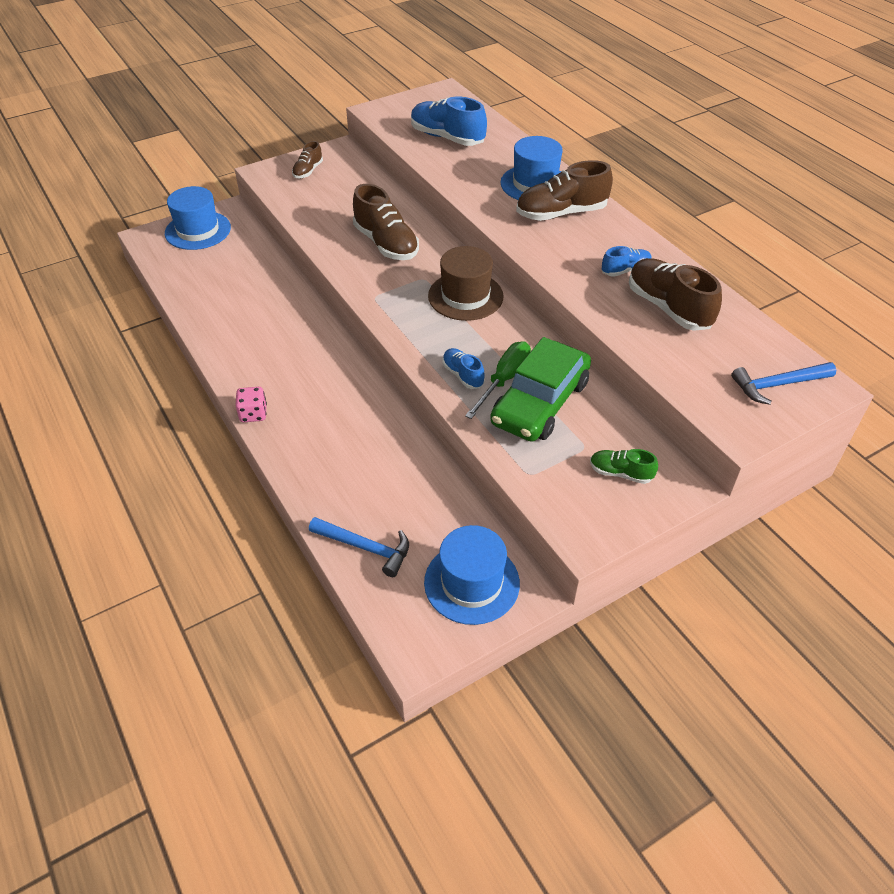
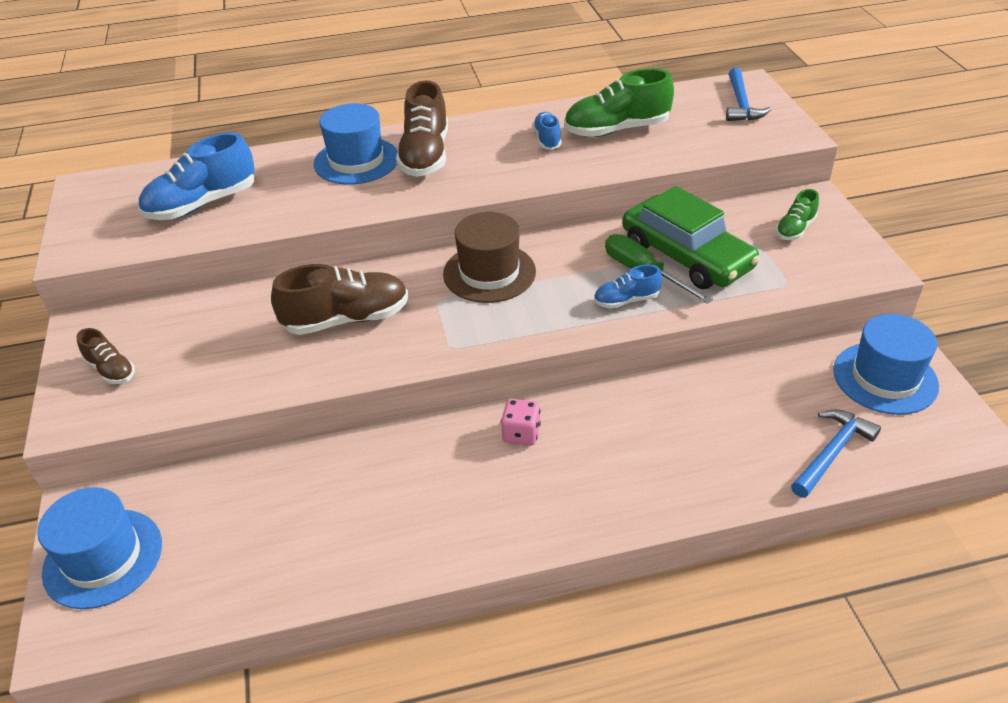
camera: 70 degrees left, 5 degrees down
(253, 414) = (581, 532): pink dice -> pink dice (521, 434)
(668, 308) = (616, 130): brown shoe -> green shoe

